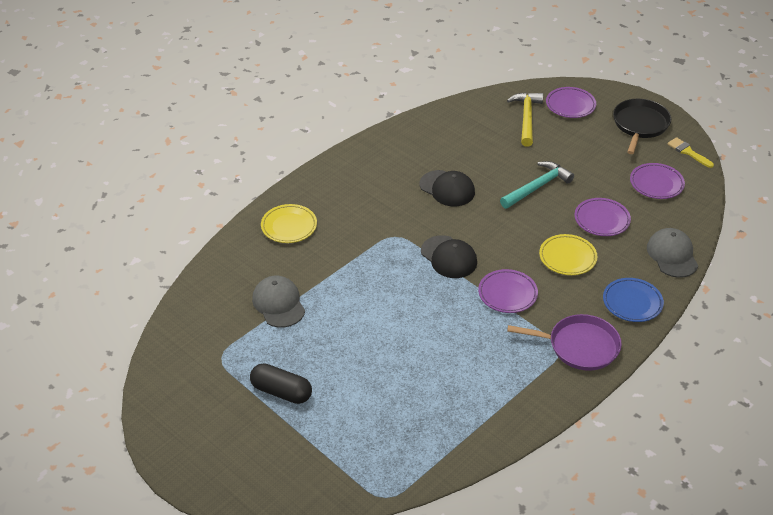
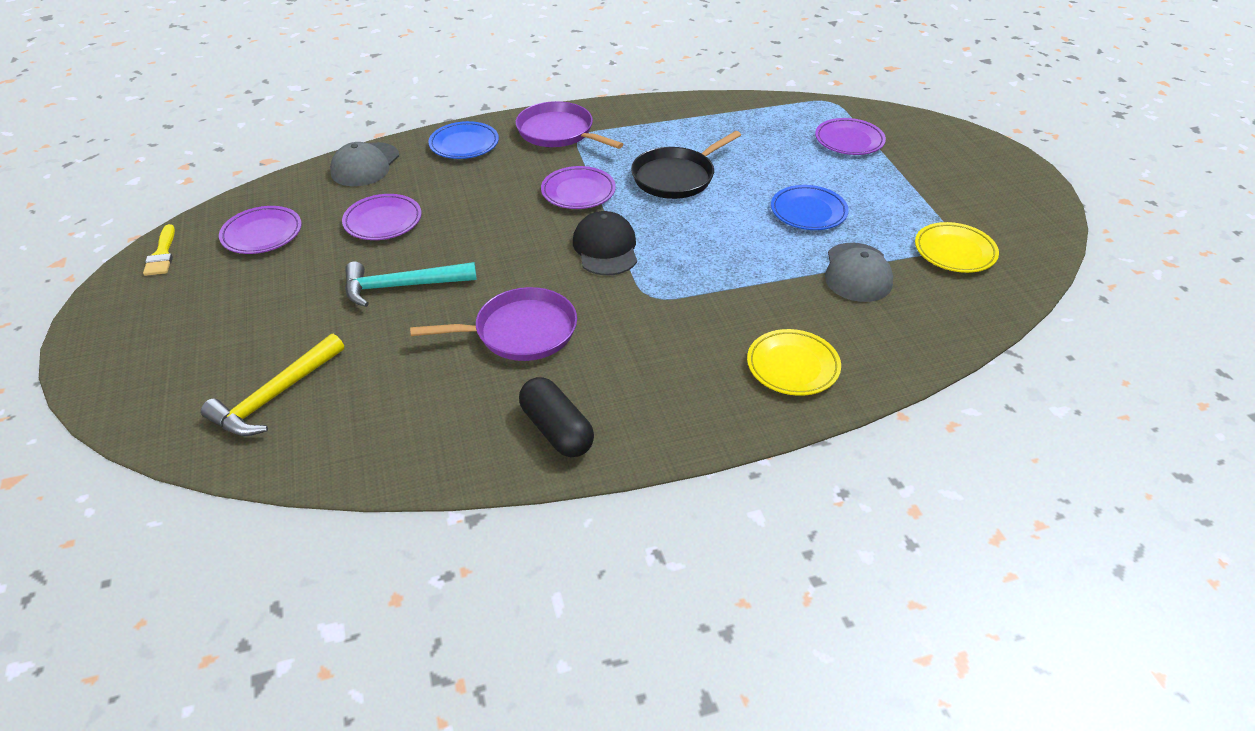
camera: 150 degrees left, 0 degrees up
(281, 392) = (893, 193): black capsule -> black capsule (556, 430)
(336, 344) = (808, 212): none -> blue plate
(447, 188) = (520, 332): black cap -> purple pan
(567, 257) = (473, 200): yellow plate -> yellow plate (954, 252)
(570, 105) = (182, 390): purple plate -> purple plate (849, 141)
(640, 125) = (149, 314): black pan -> black pan (676, 177)

